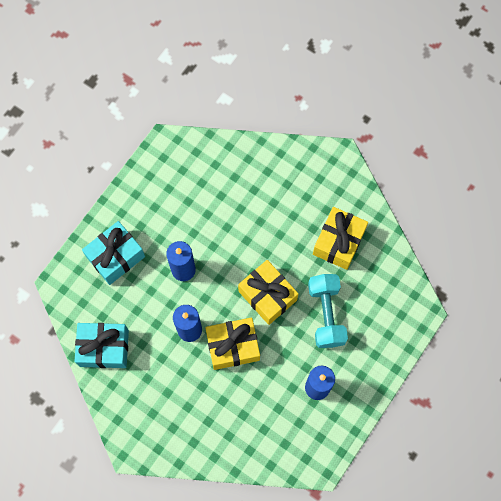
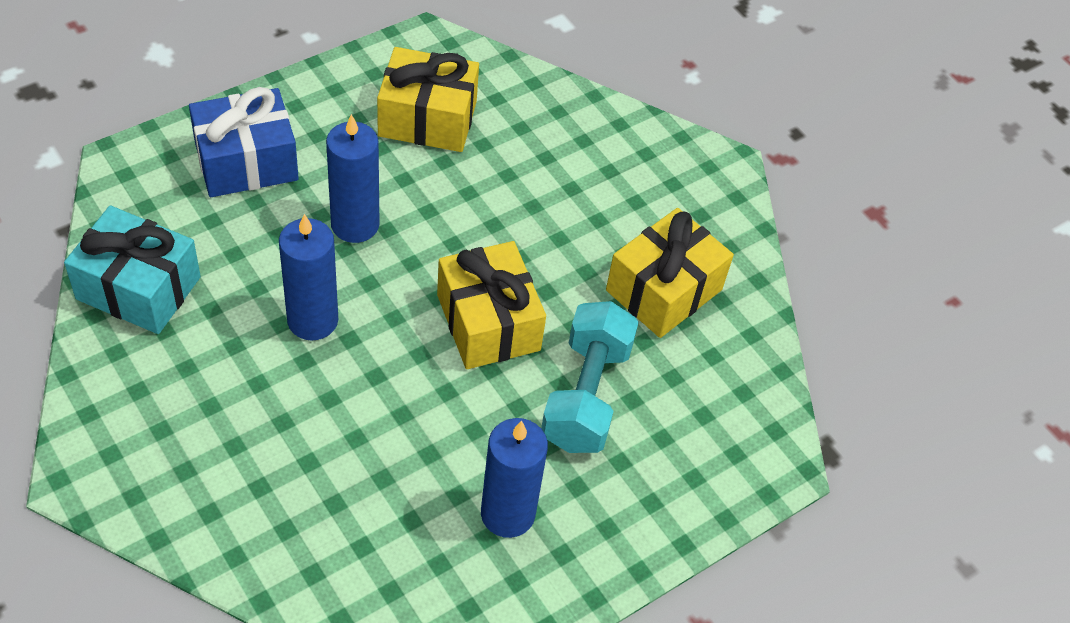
camera: 15 degrees right, 20 degrees down
(116, 257) = (246, 162): turquoise gift -> blue gift
(233, 346) = (379, 378): yellow gift -> yellow gift (427, 118)

